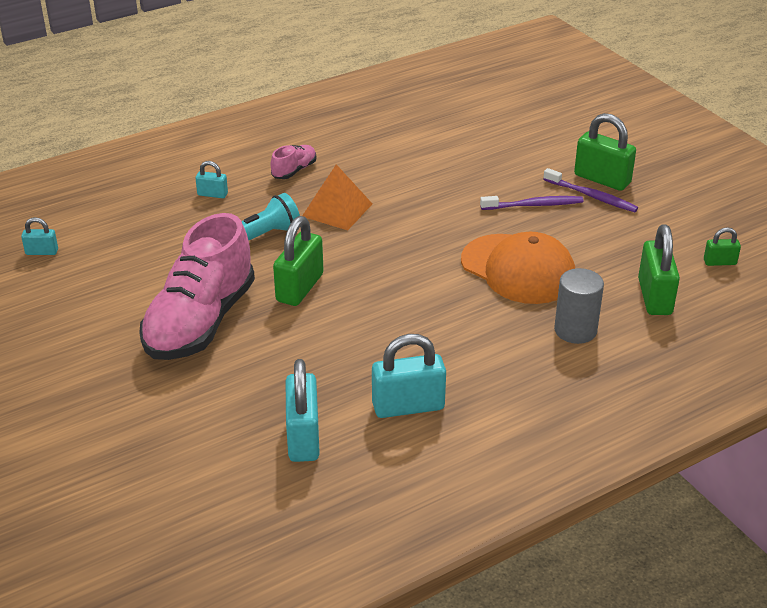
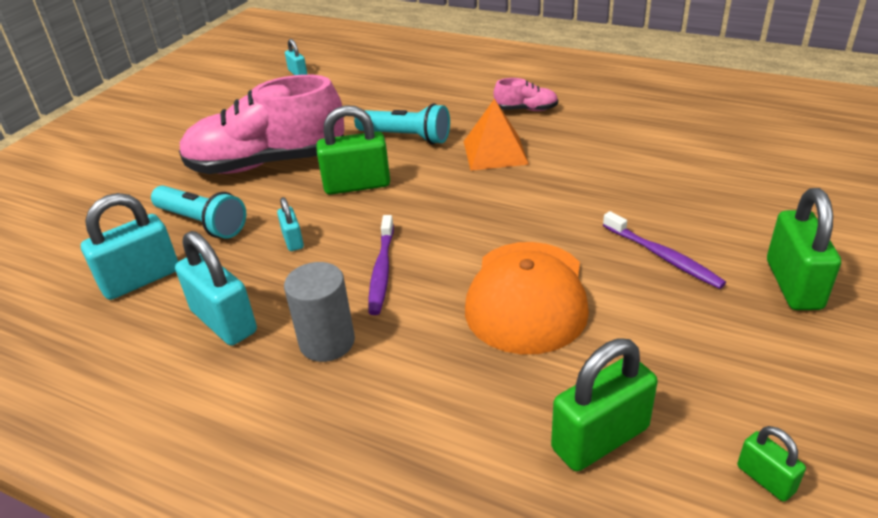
camera: 60 degrees right, 0 degrees up
(212, 194) = (444, 94): turquoise padlock -> turquoise padlock (293, 240)
(255, 384) = (202, 223): none -> turquoise flashlight
(575, 330) = (456, 391): grey cylinder -> grey cylinder (327, 342)
(591, 196) = (744, 291): purple toothbrush -> purple toothbrush (382, 270)

